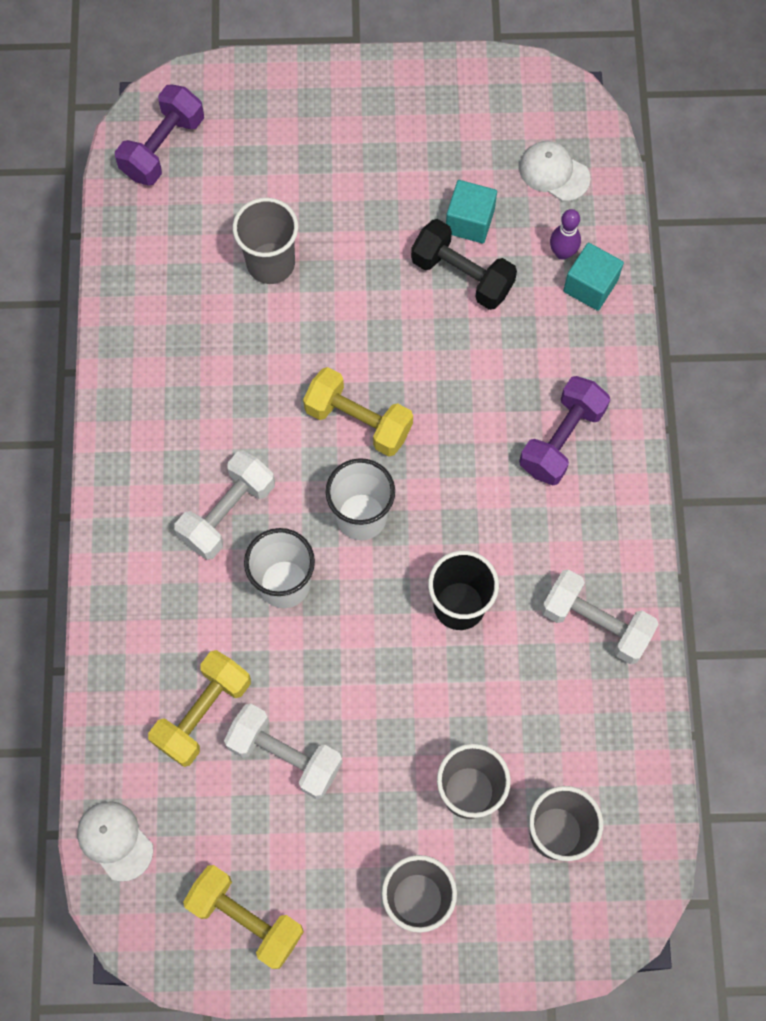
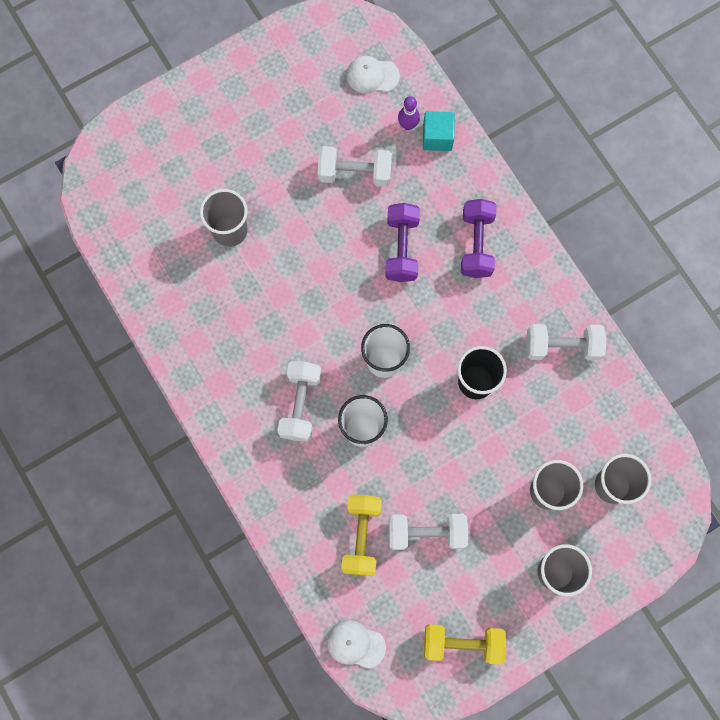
camera: 30 degrees left, 5 degrees up
(163, 147) = (113, 191): purple dumbbell -> purple dumbbell (402, 248)
(358, 420) = (346, 301): yellow dumbbell -> none
(462, 275) = (354, 173): black dumbbell -> white dumbbell
(469, 221) = (339, 135): turquoise cube -> none

